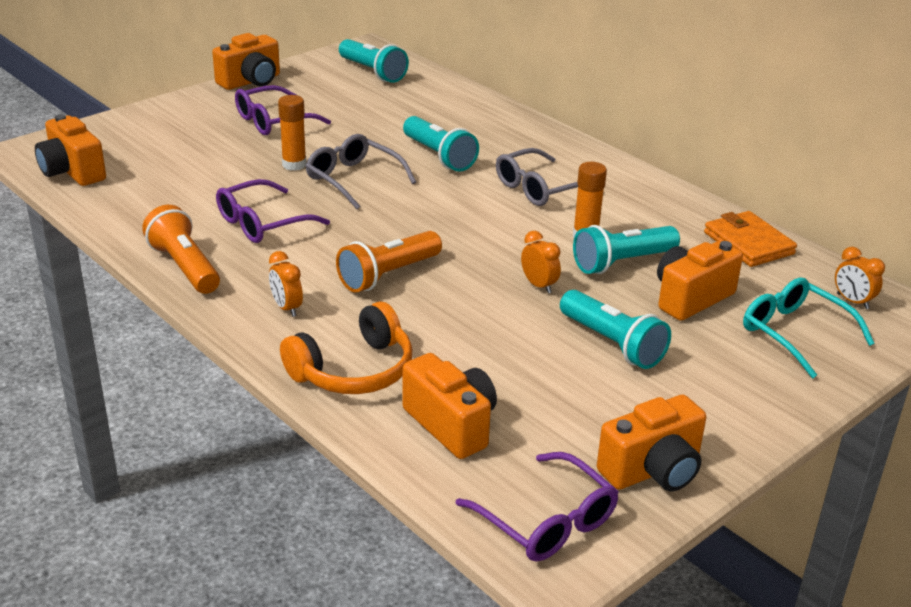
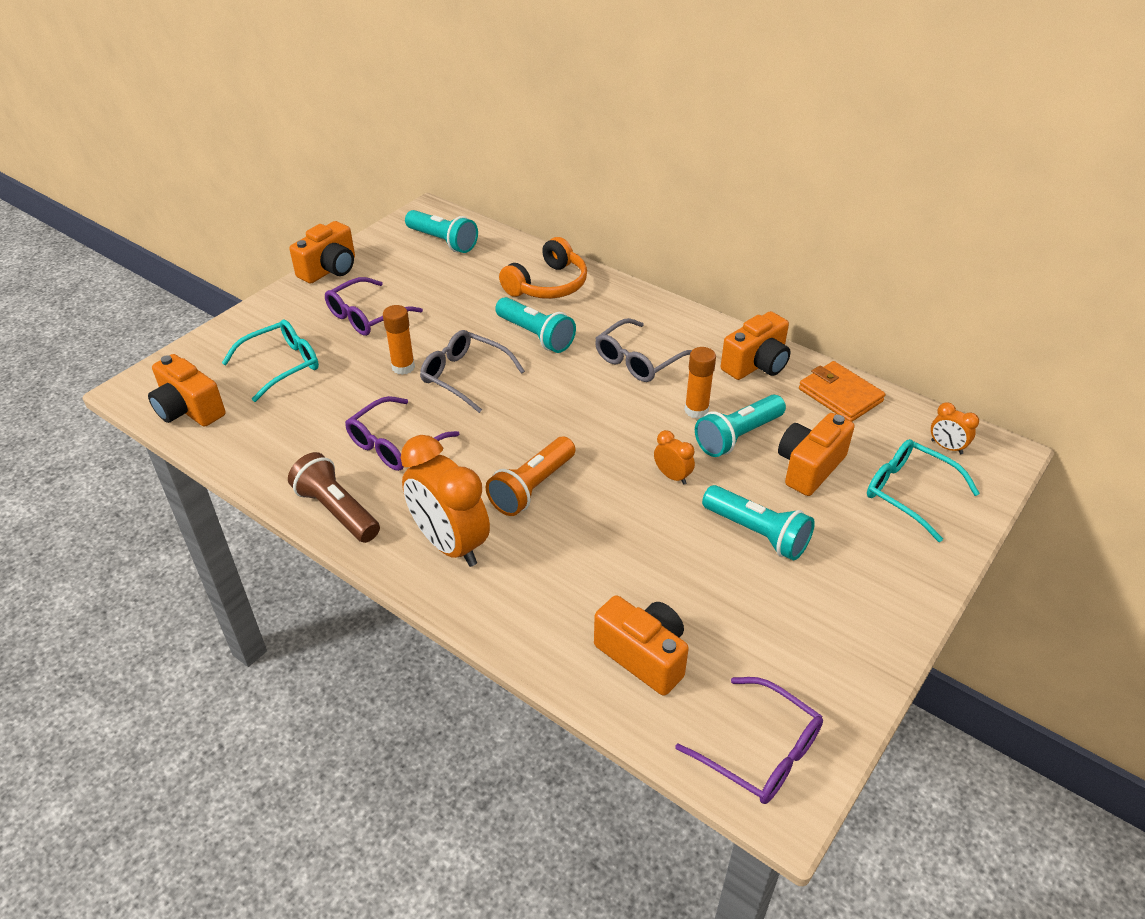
camera: 10 degrees left, 10 degrees up
(175, 149) = (282, 365): none -> turquoise glasses
(184, 267) = (337, 511): orange flashlight -> brown flashlight
(287, 308) = (450, 544): orange clock -> orange clock, size x2.20
(354, 370) = (535, 608): orange headphones -> orange headphones (548, 285)
(653, 470) = (835, 673): orange camera -> orange camera (756, 364)

